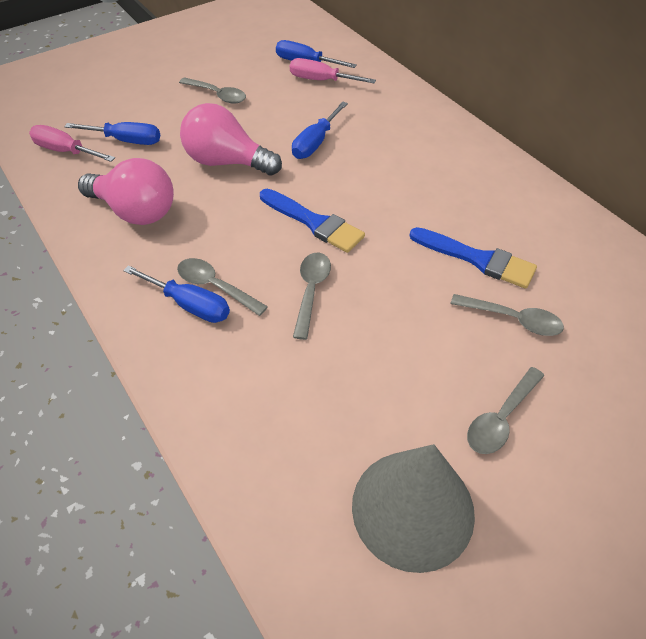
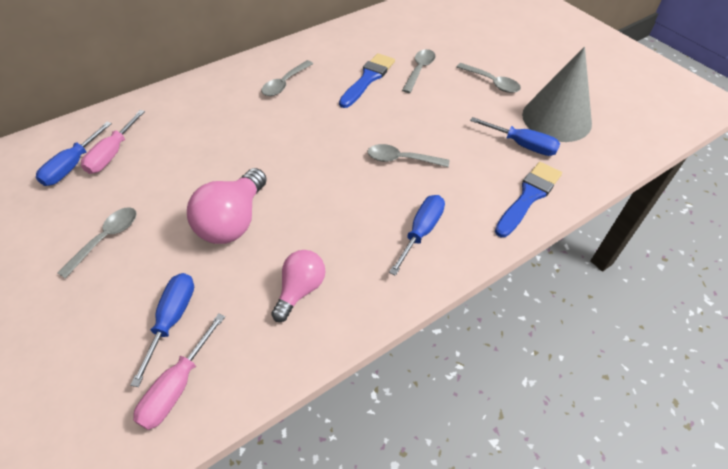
camera: 90 degrees left, 0 degrees up
(135, 211) = (300, 290): pink light bulb -> pink light bulb, size x0.65
(215, 286) = (400, 216): grey spoon -> grey spoon (285, 83)
(314, 222) = (326, 158): blue brush -> blue brush (528, 196)
(315, 143) = (217, 158): blue screwdriver -> blue screwdriver (522, 145)

